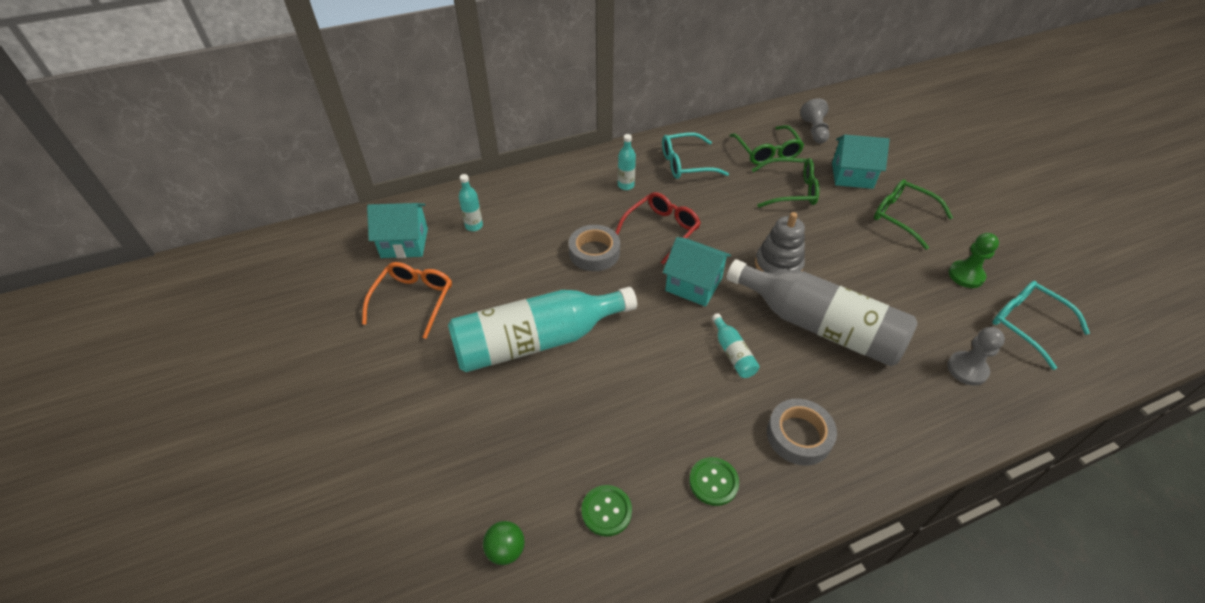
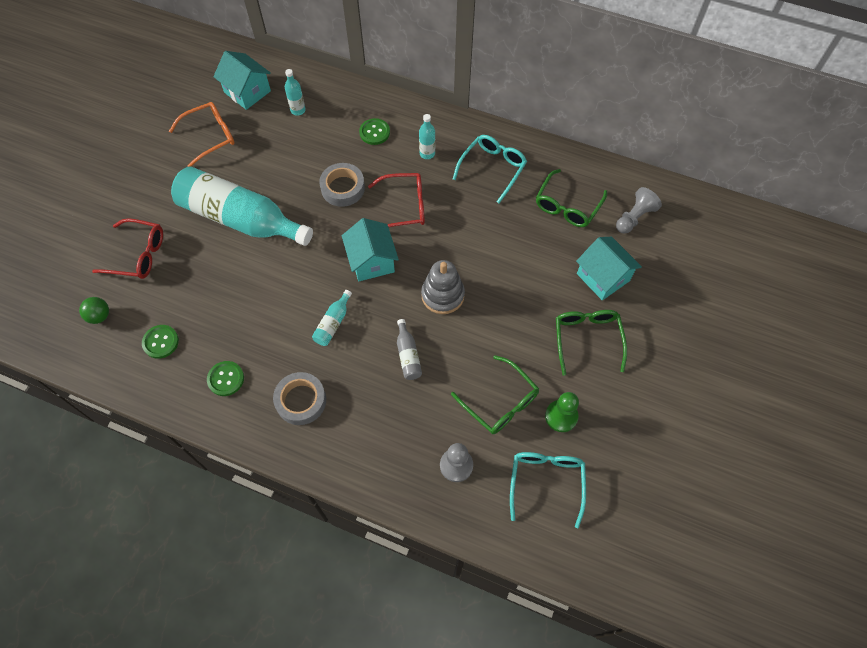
camera: 45 degrees right, 15 degrees up
(471, 455) = (137, 255): none -> red glasses
(564, 199) = (374, 132): none -> green button
(686, 164) = (492, 169): turquoise glasses -> turquoise glasses turned 90 degrees clockwise
(790, 190) = (536, 250): green glasses -> green glasses (500, 402)
(819, 326) = (408, 355): grey bottle -> grey bottle, size x0.40

